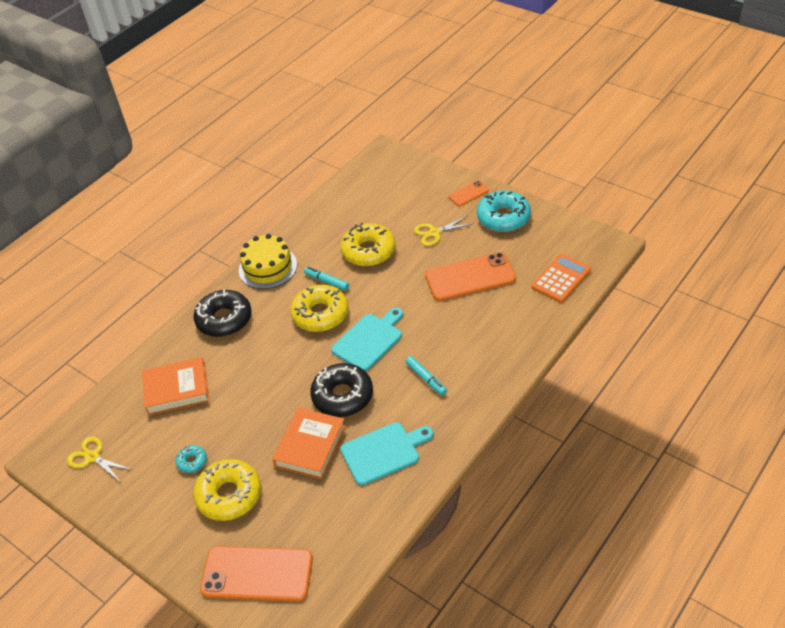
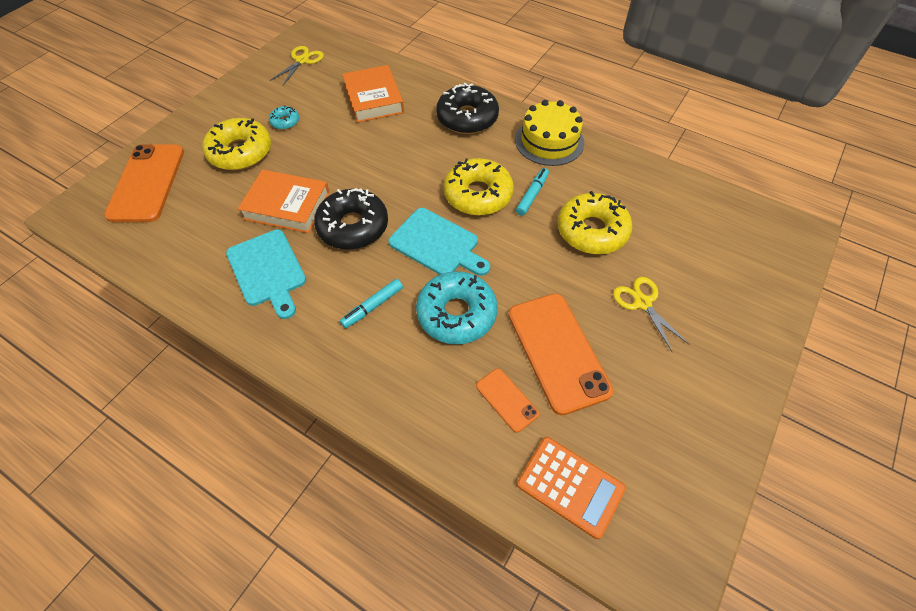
camera: 80 degrees right, 10 degrees up
(468, 194) = (741, 344): orange phone -> orange phone (506, 400)
(503, 217) = (698, 396): turquoise donut -> turquoise donut (456, 314)

